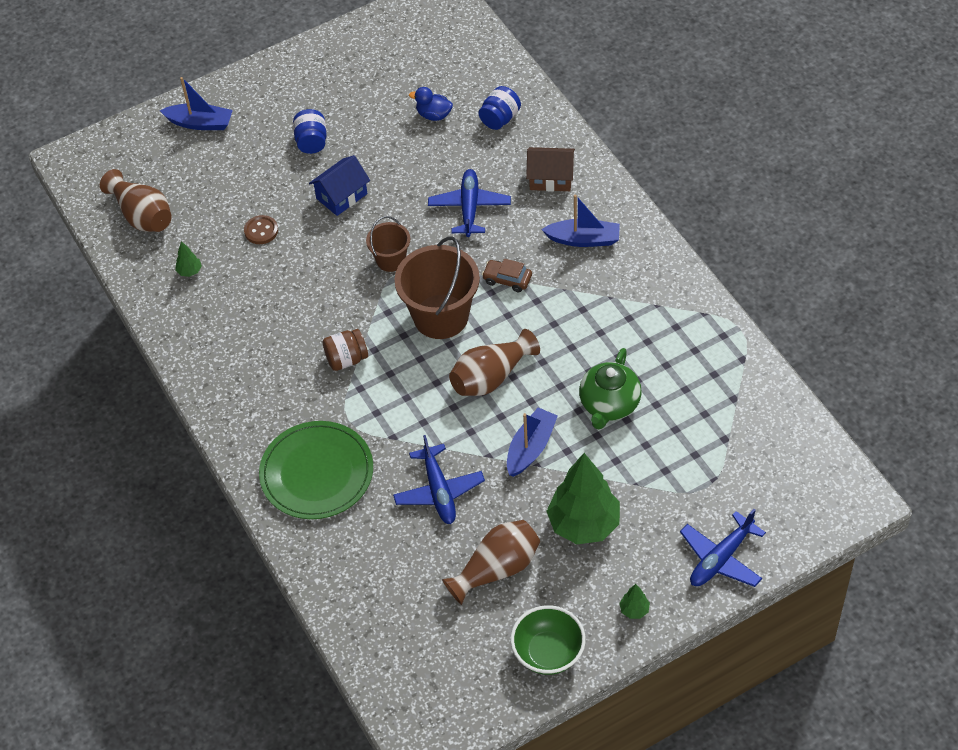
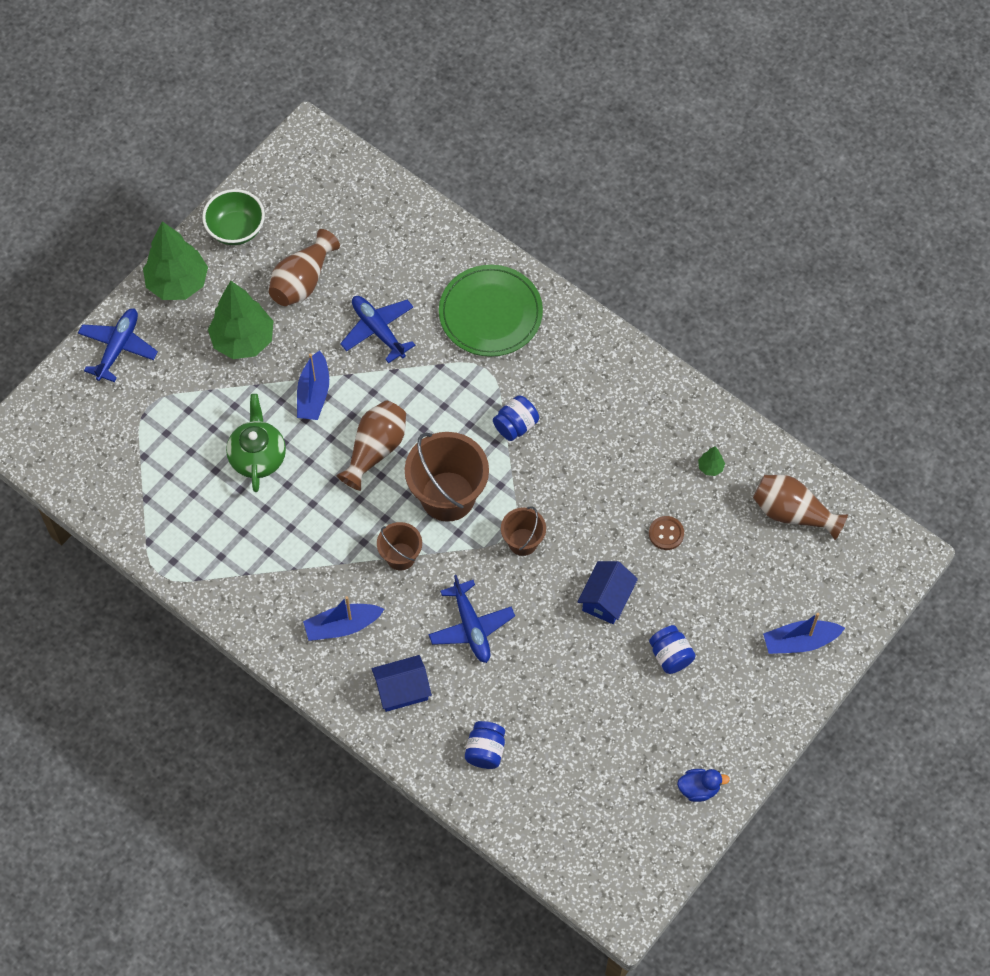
camera: 155 degrees right, 10 degrees up
(346, 359) = (516, 425): brown jar -> blue jar
(433, 115) = (558, 732): blue duck -> blue duck (699, 789)
(507, 279) = (400, 556): brown car -> brown bucket
(551, 178) = (402, 690): brown house -> blue house
(634, 610) = (178, 283): green tree -> green tree, size x2.49

